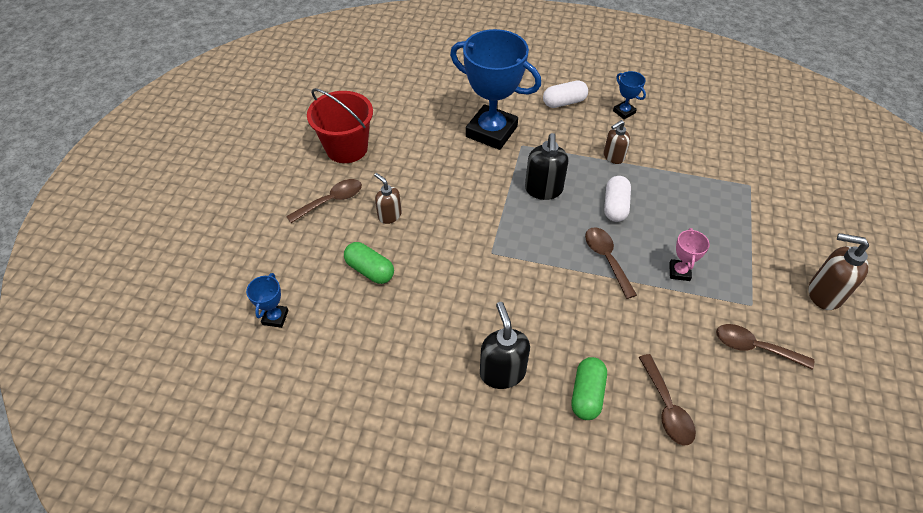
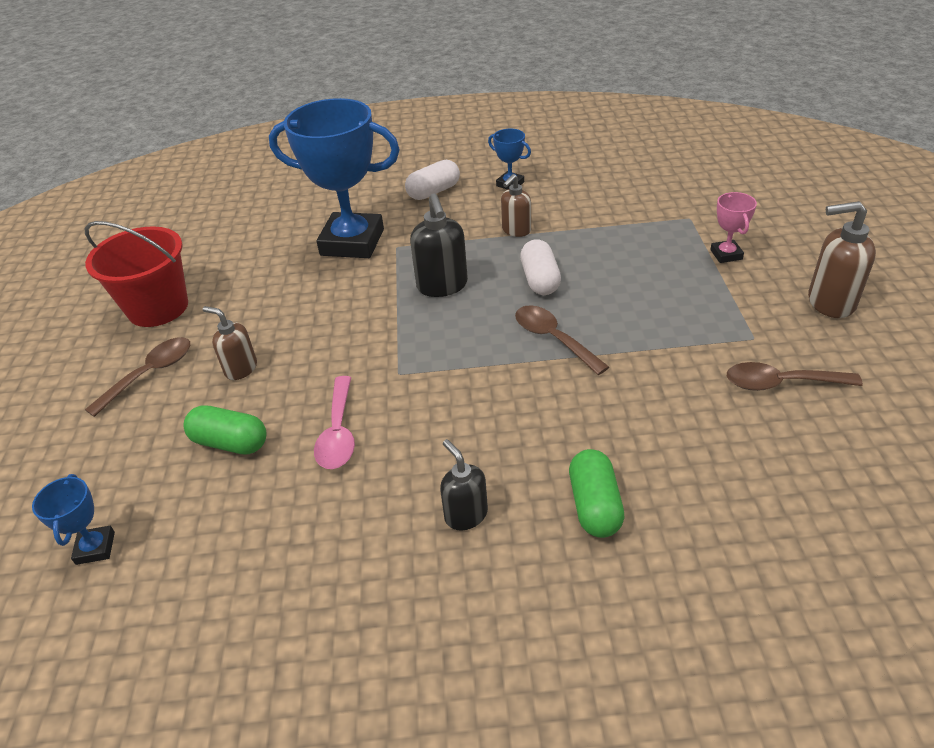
camera: 15 degrees left, 10 degrees down
(439, 285) = (338, 433): none -> pink spoon
(502, 372) = (465, 515): black soap dispenser -> black soap dispenser, size x0.65
(667, 407) = (707, 487): brown spoon -> none
(679, 272) = (650, 327): pink trophy -> pink trophy (726, 254)

